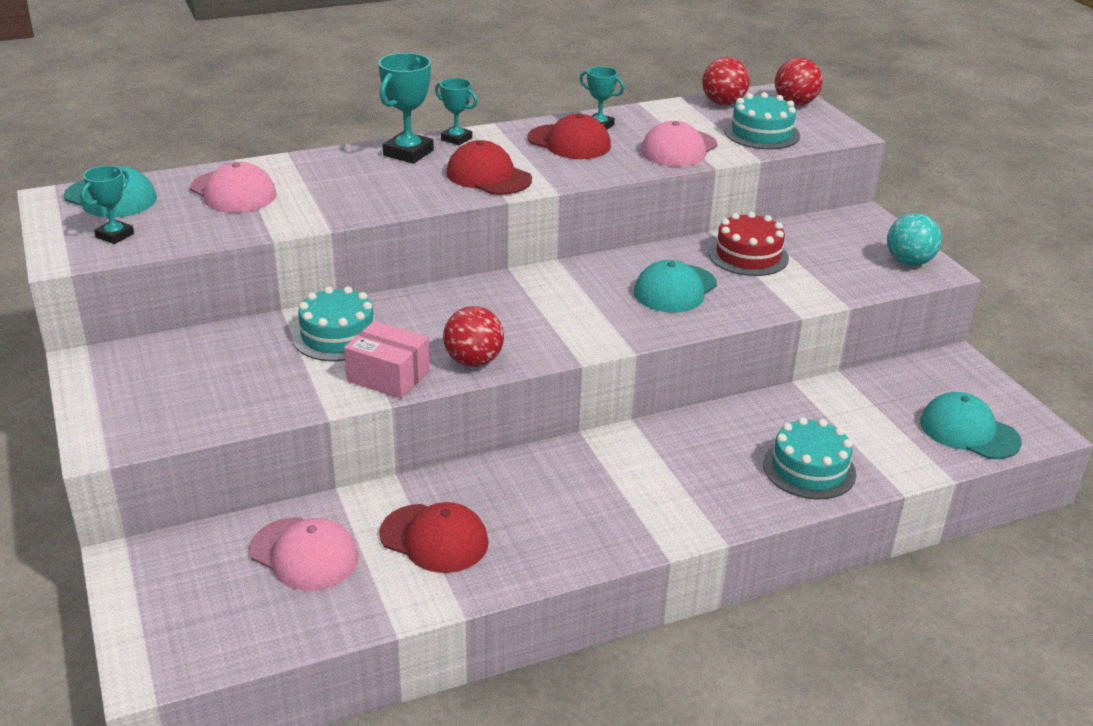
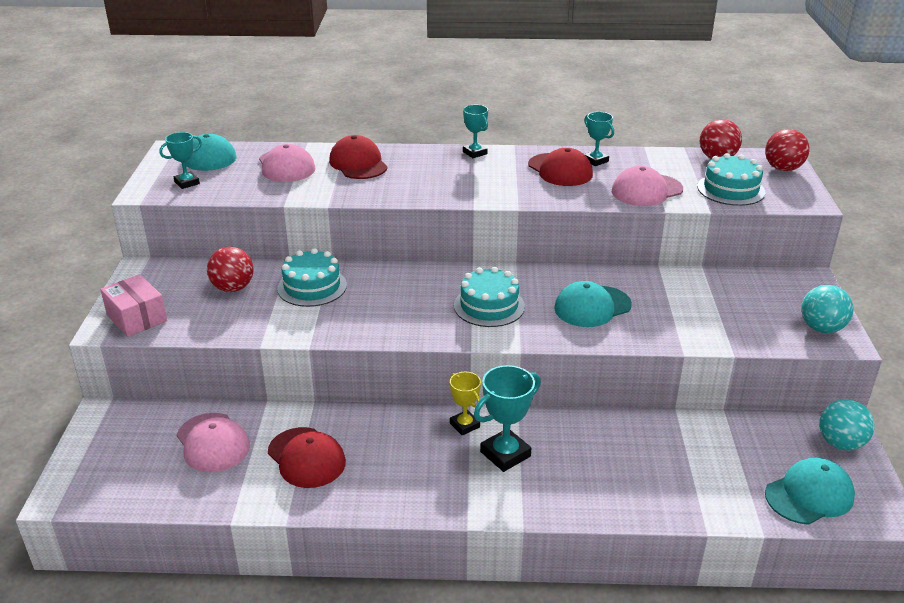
camera: 25 degrees right, 0 degrees up
(388, 376) = (323, 325): pink box -> pink box (137, 318)
(408, 153) = (430, 158): turquoise trophy -> turquoise trophy (505, 454)
(473, 361) = (392, 329): red ball -> red ball (233, 288)
(488, 176) = (475, 186): red cap -> red cap (358, 163)
(589, 455) = (464, 425): none -> yellow trophy
(748, 255) = (676, 292): red cake -> none
(809, 469) = (637, 487): turquoise cake -> turquoise cake (489, 306)
(964, 376) = (840, 443): none -> turquoise ball
(969, 431) = (809, 495): turquoise cap -> turquoise cap turned 90 degrees clockwise

